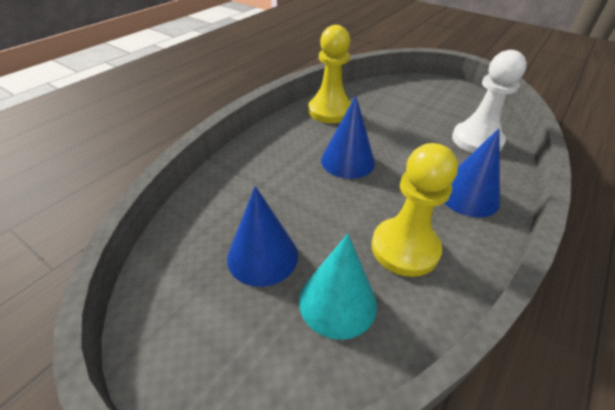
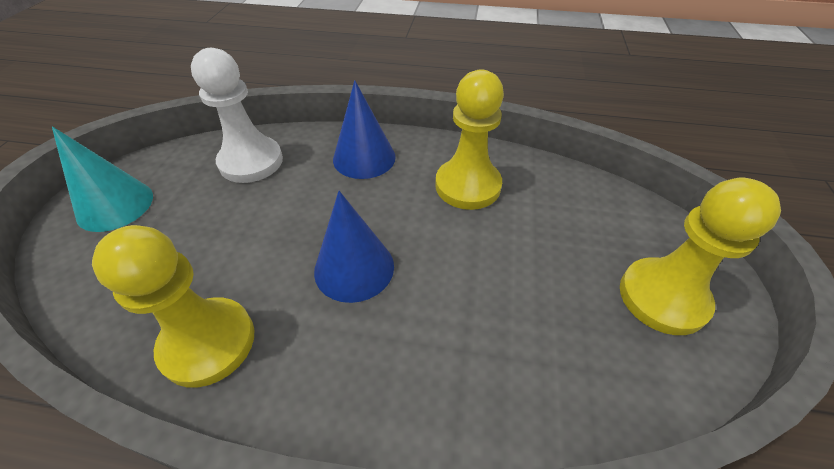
camera: 115 degrees left, 5 degrees up
(205, 314) = (662, 297): none -> yellow pawn
(262, 256) = (567, 285): blue cone -> none
(337, 302) = (559, 212): turquoise cone -> turquoise cone (115, 205)

